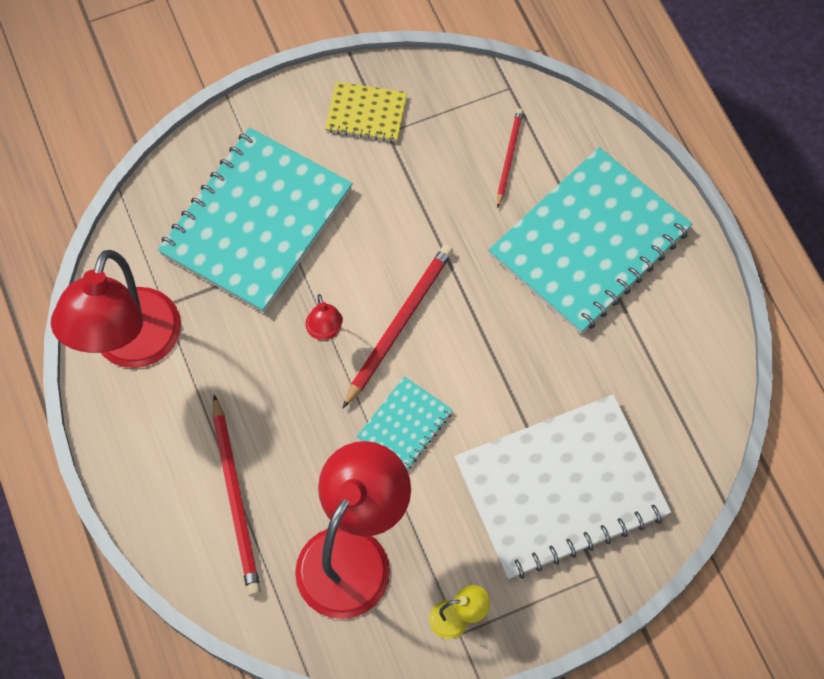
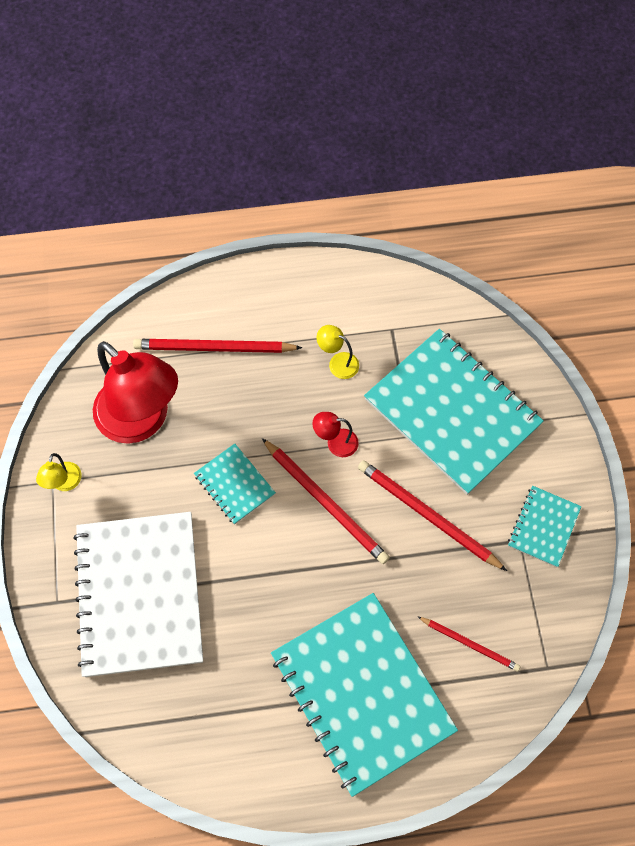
camera: 105 degrees right, 0 degrees up
(130, 346) = (362, 299): red lamp -> none
(222, 353) = (338, 362): none -> yellow lamp
(366, 113) = (543, 527): yellow notebook -> turquoise notebook
(384, 222) = (427, 515): none -> red pencil

